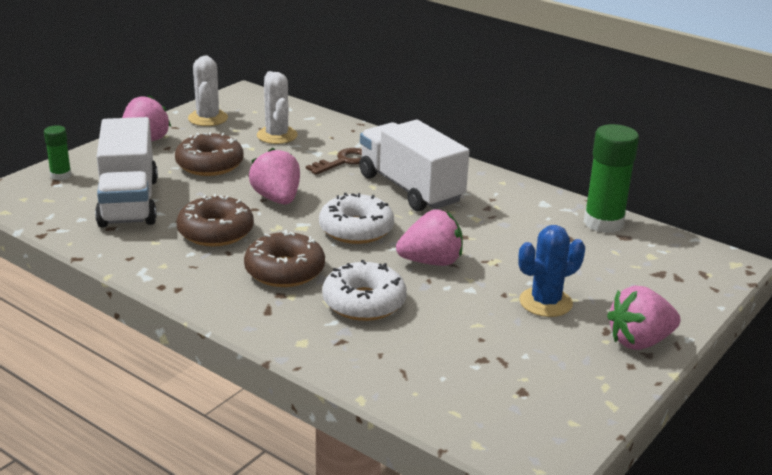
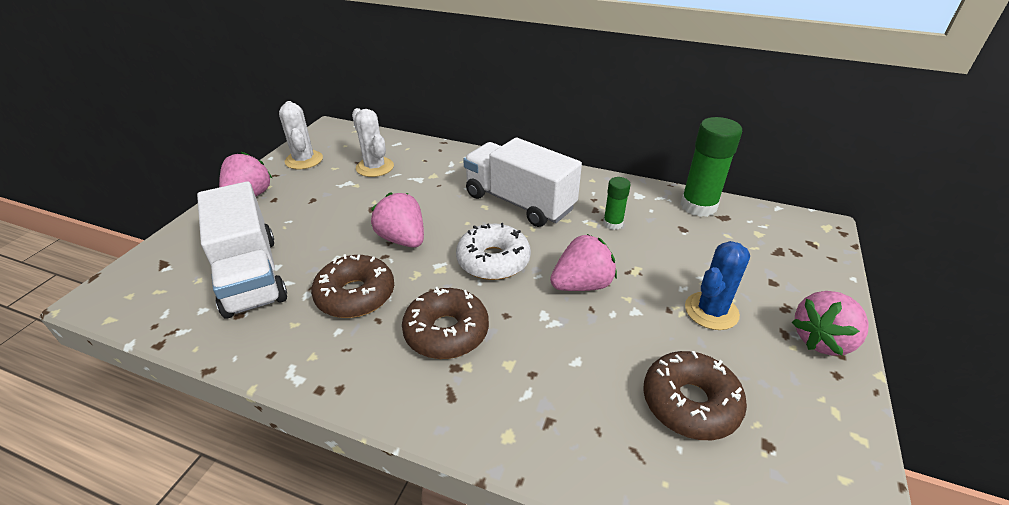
camera: 15 degrees left, 10 degrees up
(61, 175) = (168, 255): green glue stick -> green glue stick (613, 223)
(210, 164) = (322, 211): brown donut -> brown donut (690, 403)
(343, 162) = (446, 184): brown key -> none
(364, 302) = (545, 356): white donut -> none

